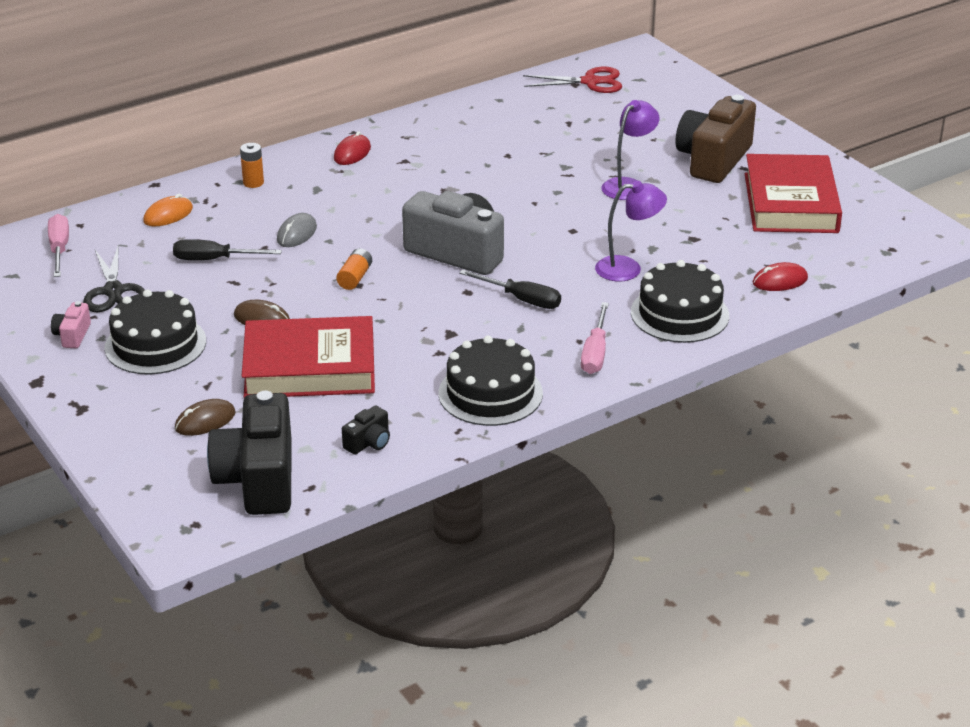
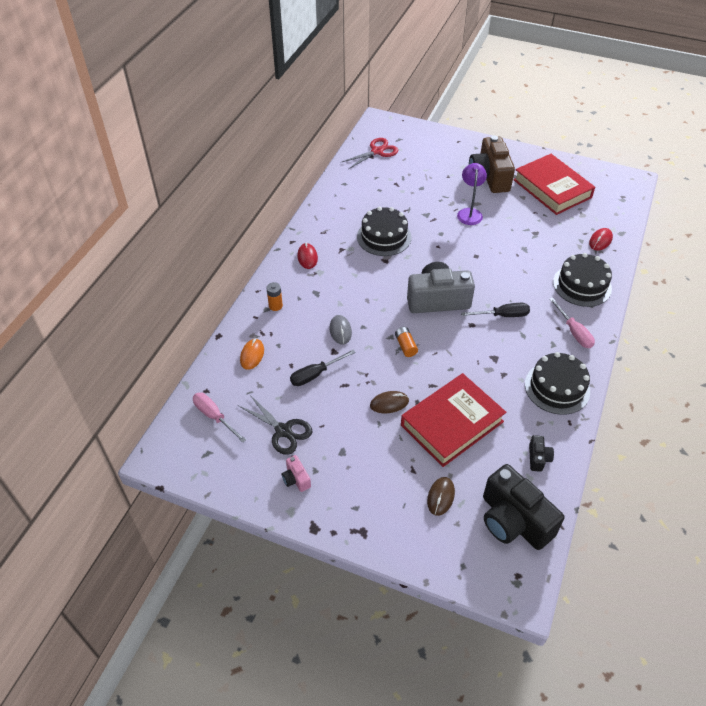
camera: 35 degrees left, 15 degrees up
(155, 344) = (351, 457): black cake -> black cake (384, 237)
(628, 268) = (528, 268): purple lamp -> none

